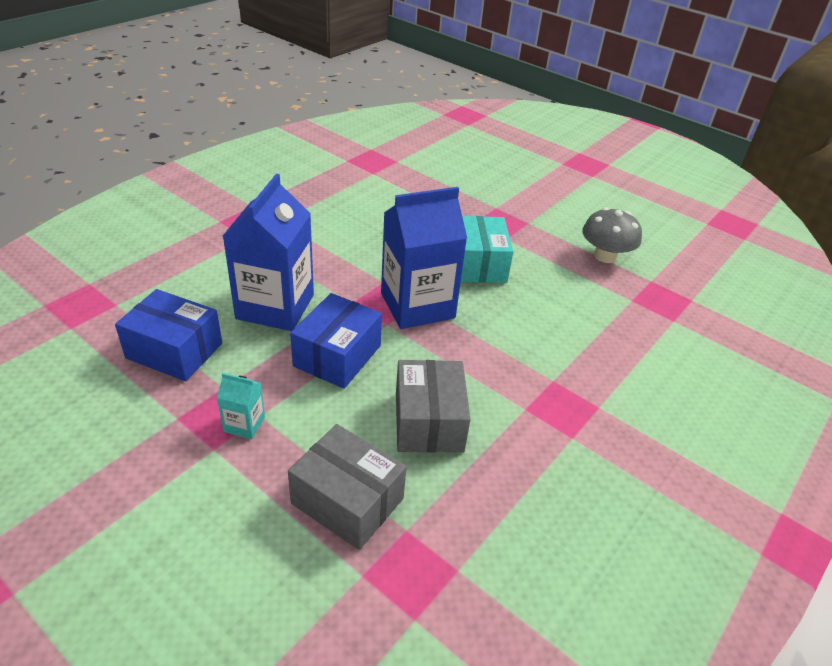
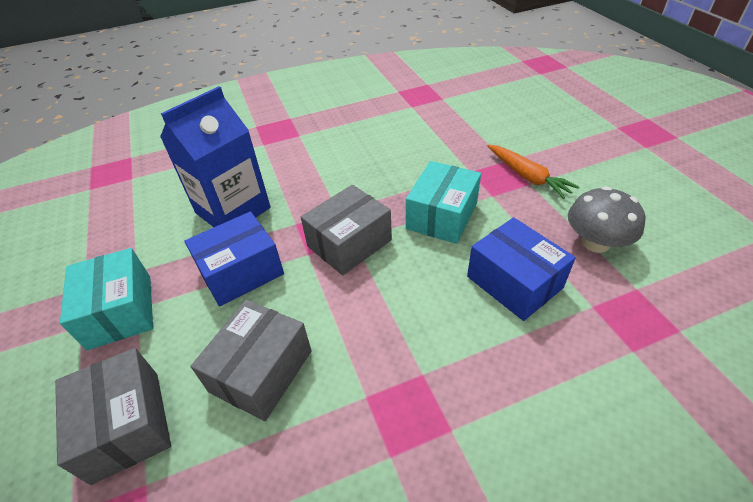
camera: 35 degrees right, 5 degrees up
(174, 351) = (132, 227): blue box -> blue box (514, 282)
(244, 424) = (120, 311): turquoise carton -> turquoise box
(417, 305) = (349, 243): blue carton -> grey box
(522, 217) = (527, 176): none -> orange carrot

